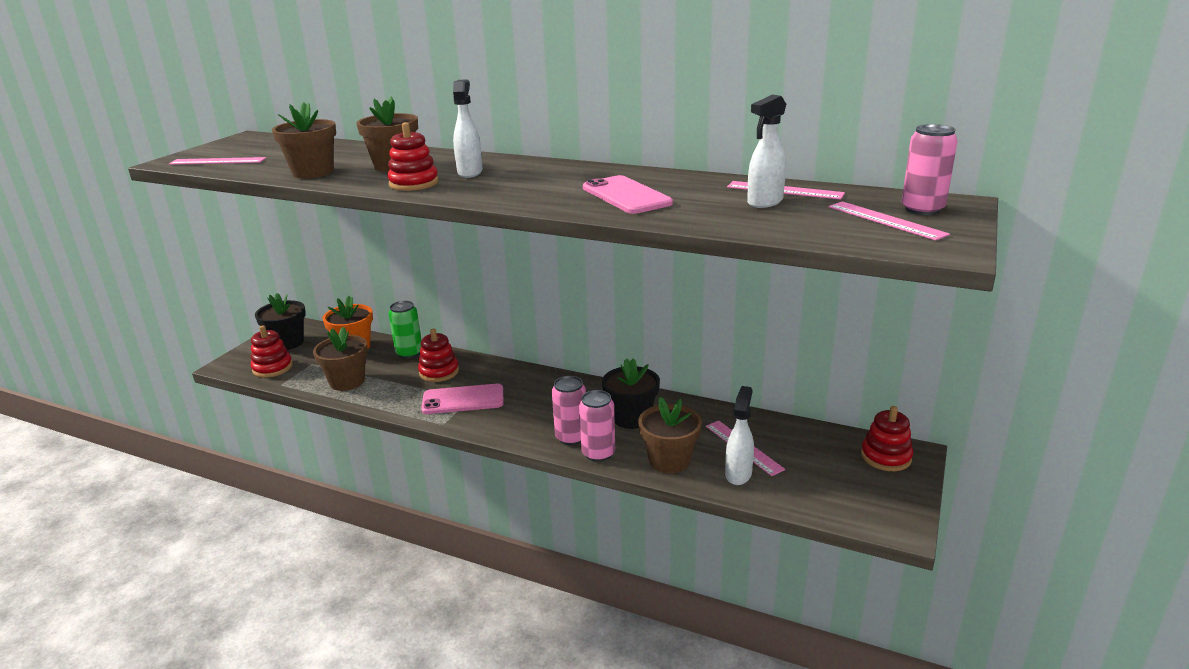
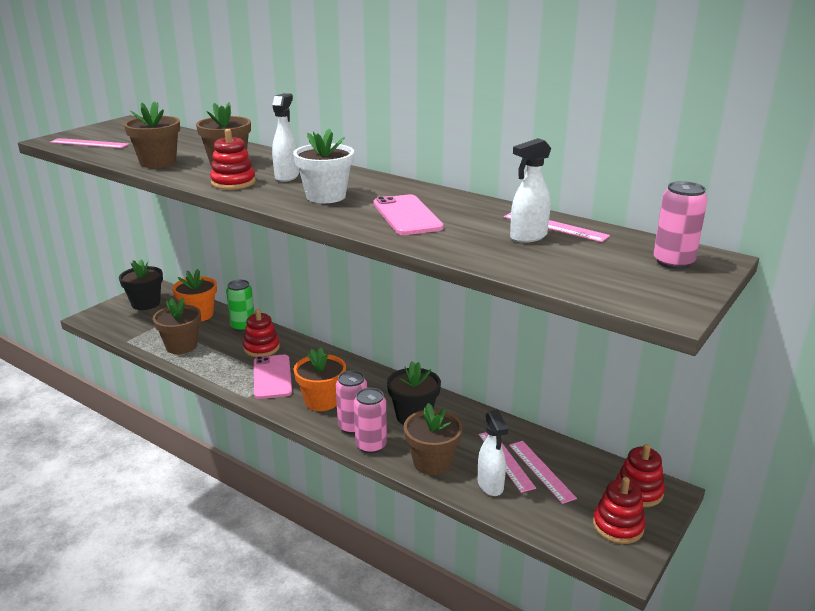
camera: 10 degrees right, 0 degrees up
(272, 368) = (125, 325): red stacking toy -> red stacking toy (618, 526)
(463, 400) = (272, 377): pink phone -> pink phone turned 75 degrees clockwise
(526, 186) = (326, 196): none -> white flower pot
(527, 416) = (322, 401): none -> orange flower pot
(738, 474) = (490, 485): white spray bottle -> white spray bottle turned 135 degrees clockwise
(885, 220) = (629, 270): pink ruler -> pink ruler (541, 471)

